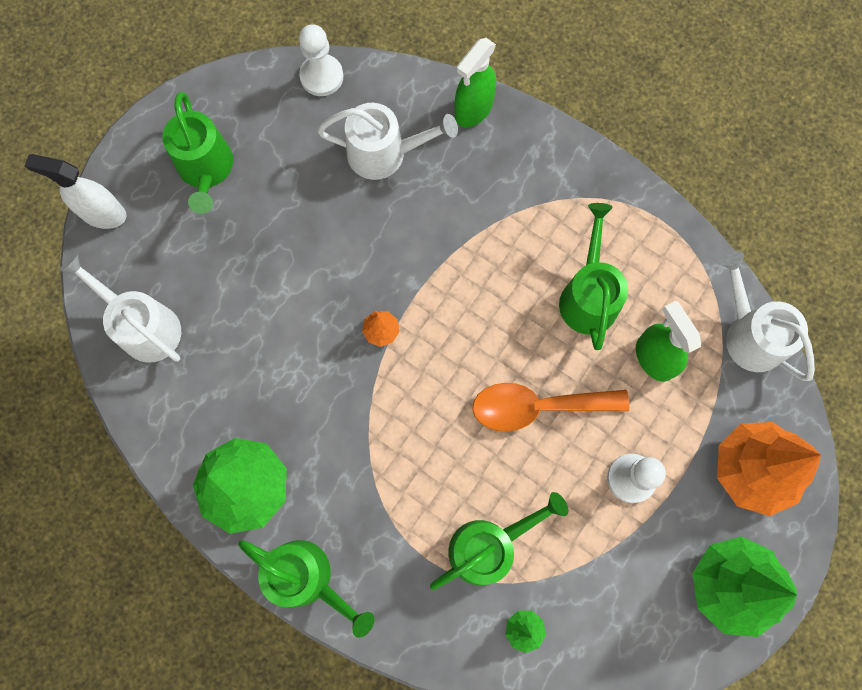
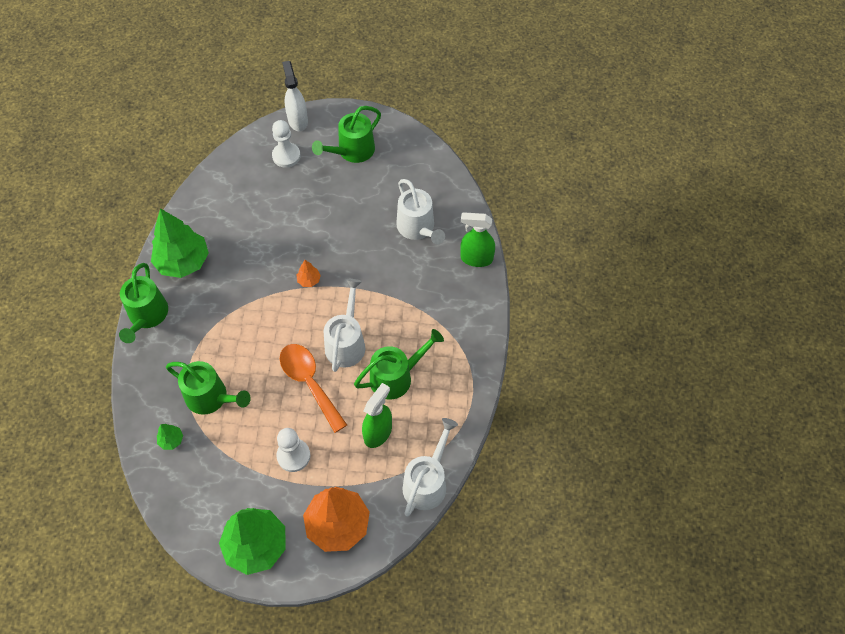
camera: 60 degrees right, 15 degrees down
(143, 326) = (246, 170): white watering can -> white watering can (346, 342)
(321, 76) = (444, 175): white pawn -> white pawn (286, 156)

